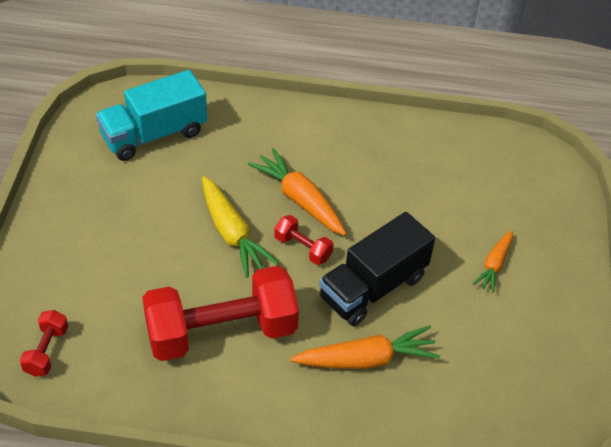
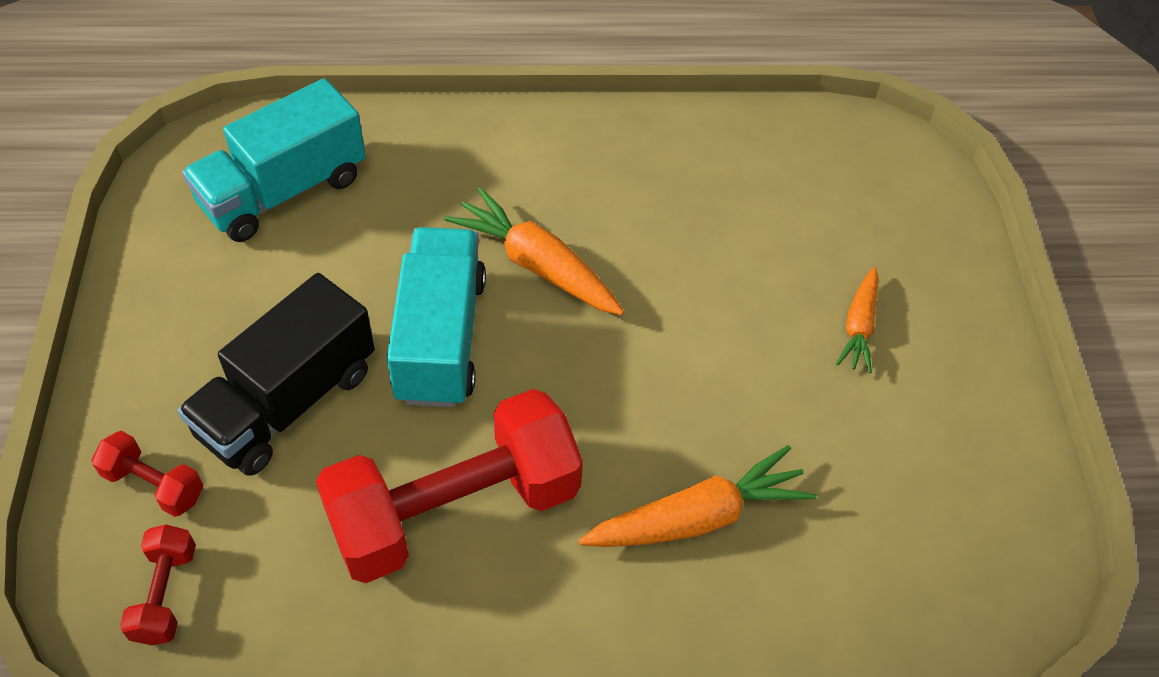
camera: 10 degrees left, 5 degrees up
(232, 234) = (440, 338): yellow carrot -> turquoise truck
(303, 248) = (558, 345): red dumbbell -> red dumbbell (154, 484)
(373, 287) = (682, 393): black truck -> black truck (287, 402)

